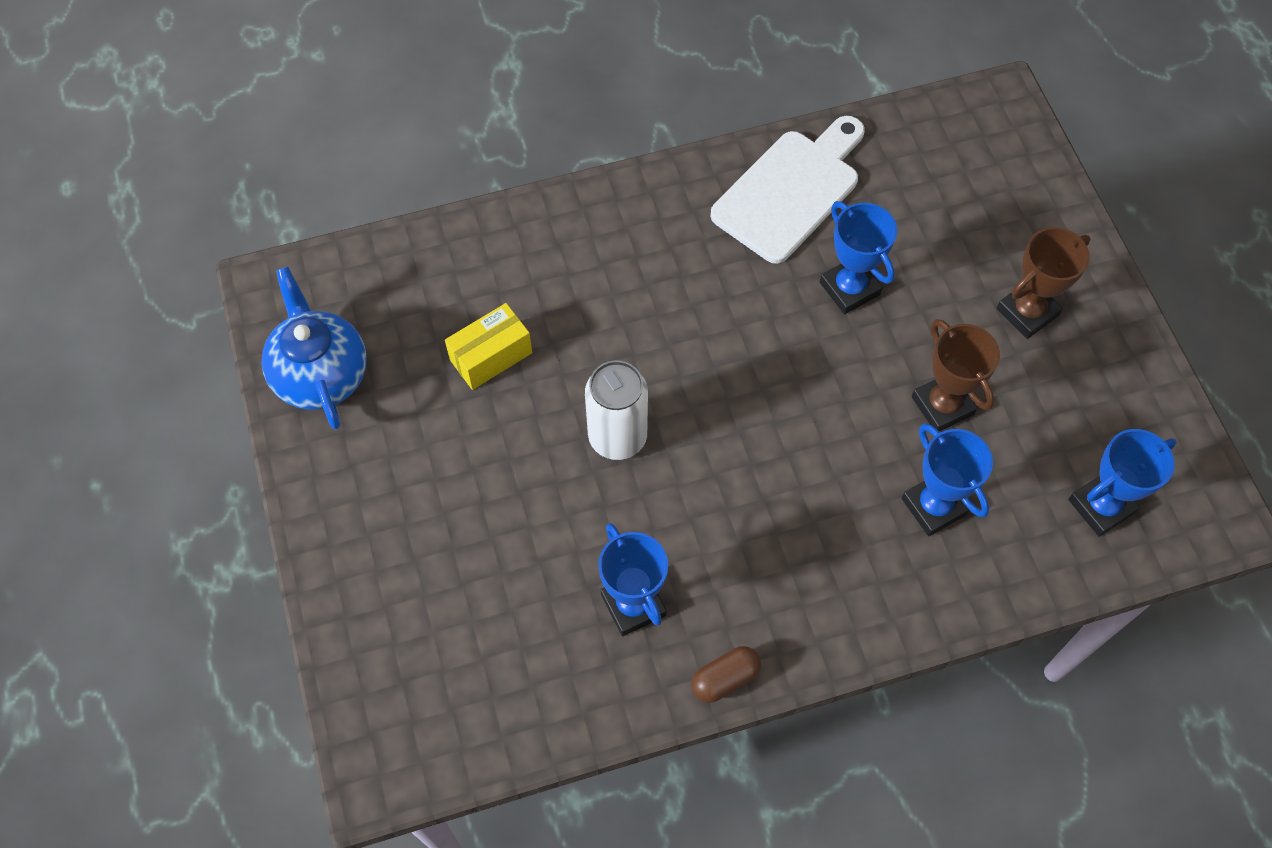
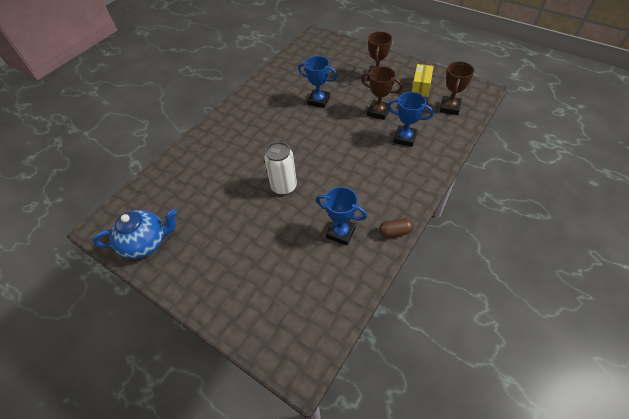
camera: 35 degrees left, 10 degrees down
(320, 374) = (146, 242): blue teapot -> blue teapot turned 135 degrees clockwise
(491, 356) = (213, 193): yellow box -> yellow box (421, 87)
(725, 679) = (395, 232): brown capsule -> brown capsule turned 60 degrees clockwise
(790, 191) = (274, 88): white cutting board -> none
(1101, 506) = (449, 107): blue trophy -> brown trophy

